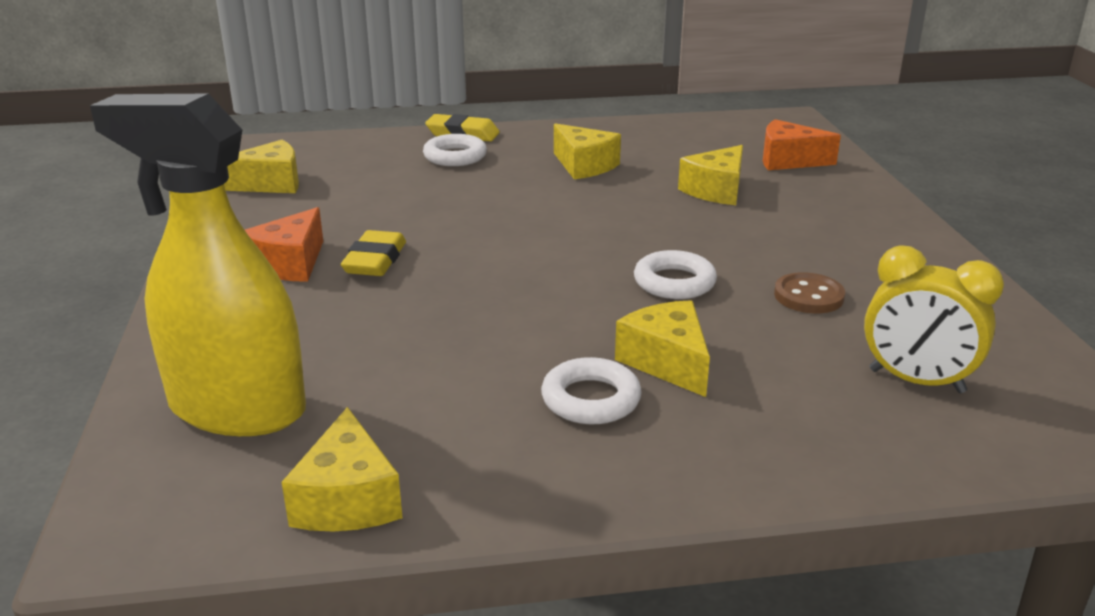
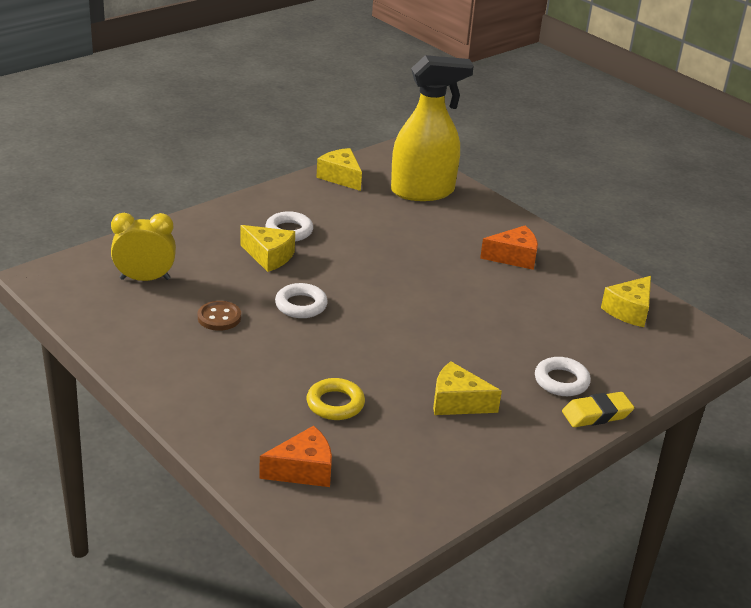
camera: 145 degrees right, 5 degrees up
(290, 264) = (514, 257): orange cheese -> orange cheese turned 90 degrees clockwise
(375, 261) = (475, 272): yellow eraser -> none
(716, 190) = (335, 404): yellow cheese -> yellow ring

